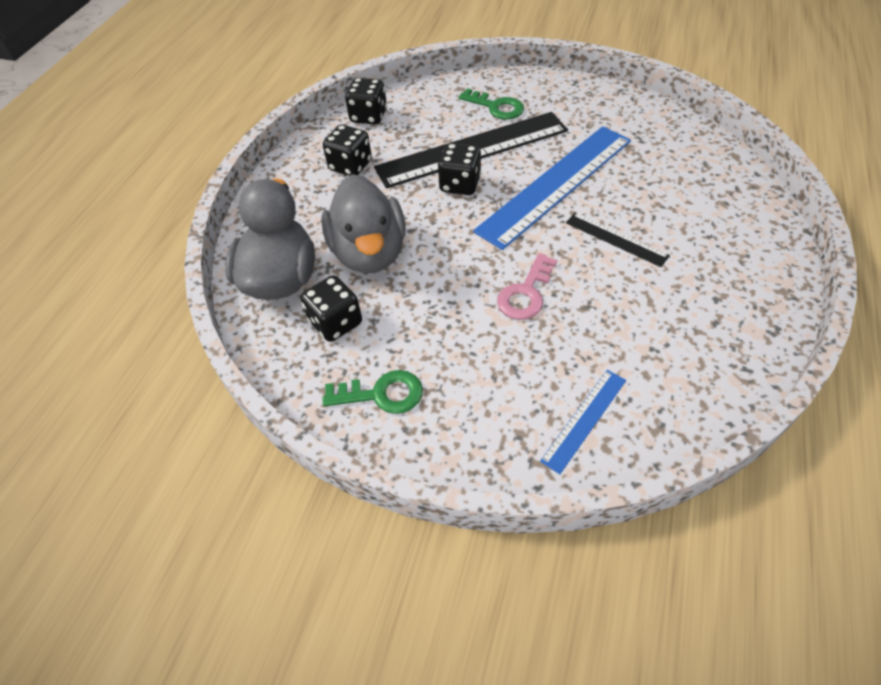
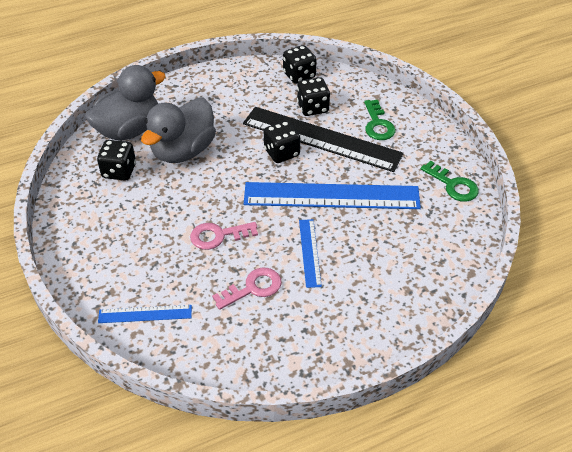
camera: 45 degrees right, 5 degrees down
(350, 166) = (246, 97): black dice -> black dice (313, 108)
(381, 394) = (88, 219): green key -> green key (453, 185)
(616, 239) = (310, 252): black ruler -> blue ruler
(626, 306) = (253, 288): none -> pink key

